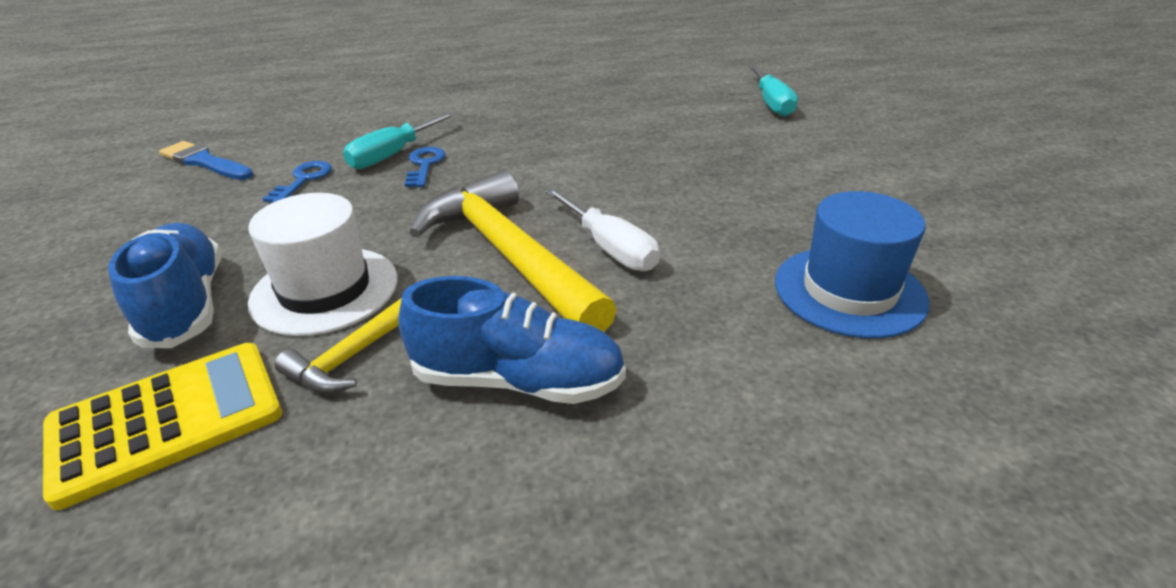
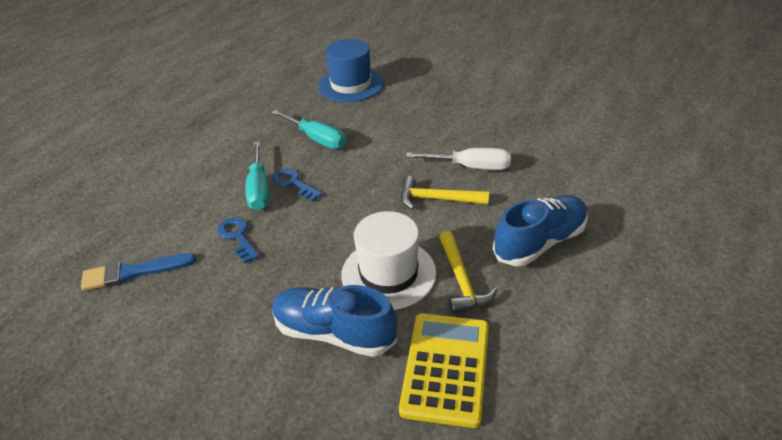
camera: 45 degrees left, 5 degrees up
(509, 256) = (437, 199): yellow hammer -> yellow hammer, size x0.53
(771, 103) = (404, 47): turquoise screwdriver -> turquoise screwdriver (317, 139)
(849, 291) = (580, 128): blue hat -> blue hat (351, 85)

